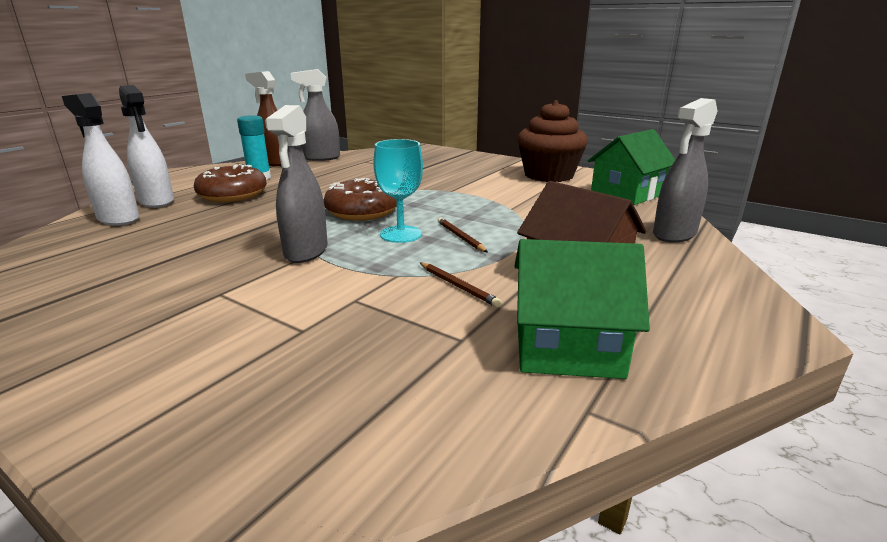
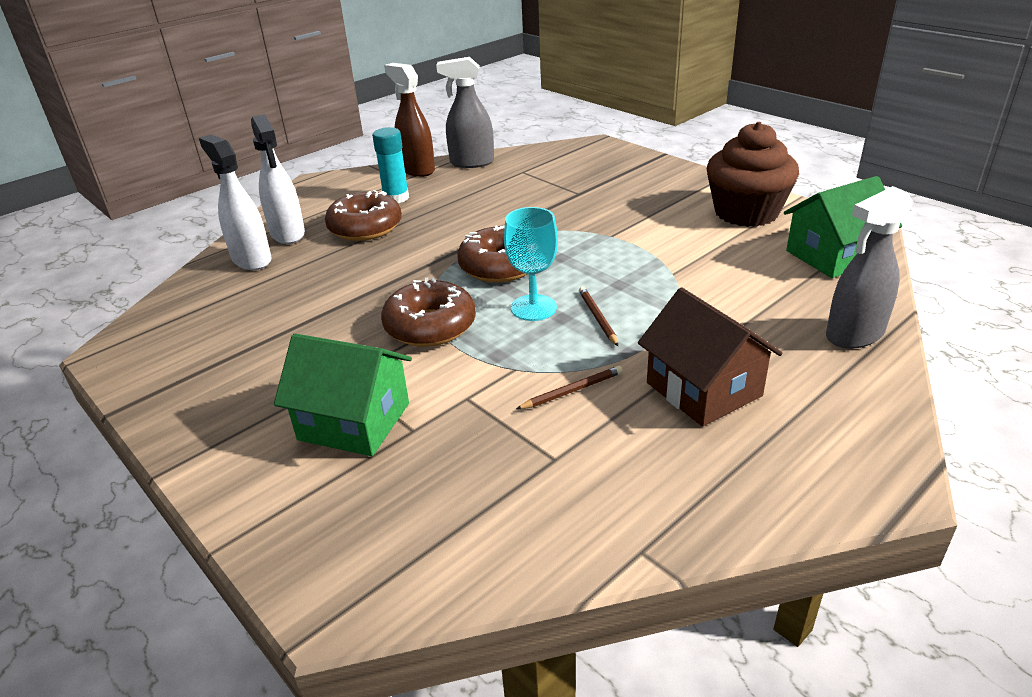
camera: 15 degrees right, 10 degrees up
(306, 252) = (430, 326): grey spray bottle -> brown donut
(458, 286) = (572, 391): brown pencil -> brown pencil turned 90 degrees counterclockwise
(567, 347) = (652, 481): green house -> green house (354, 421)

